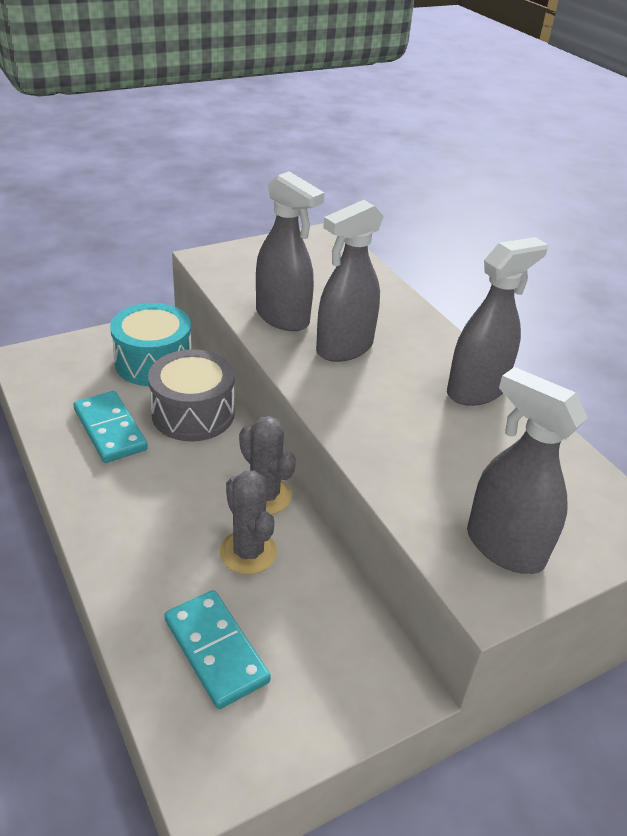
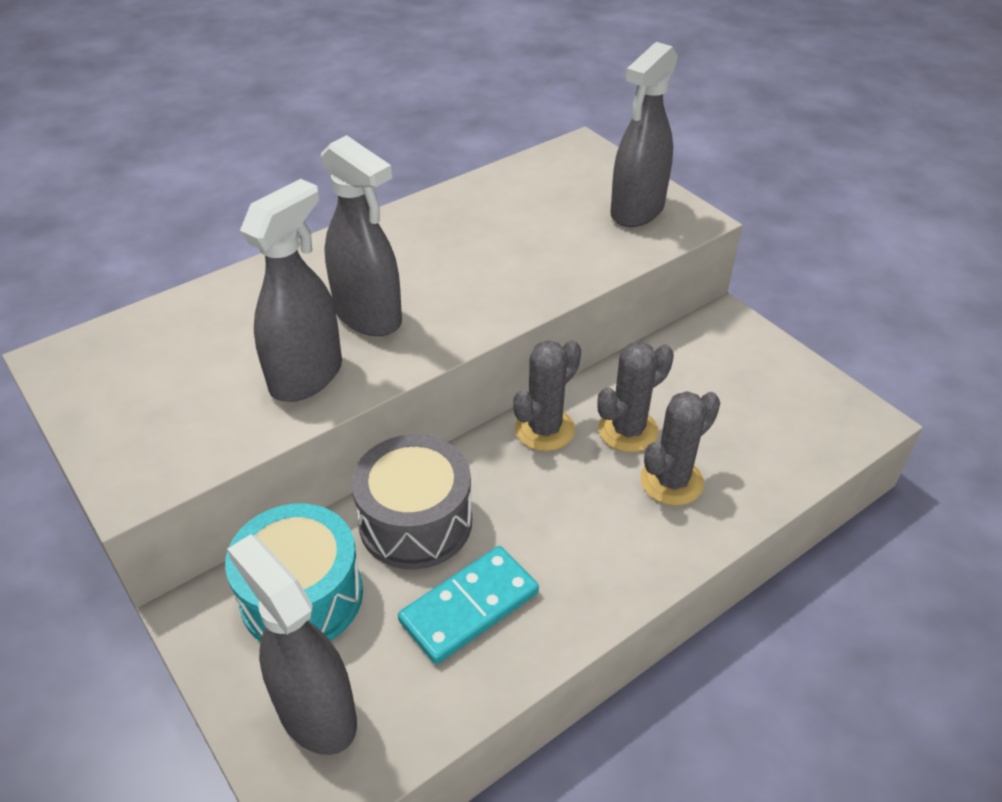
camera: 95 degrees left, 5 degrees up
(178, 568) = (671, 481): none -> grey cactus
(215, 650) = (750, 434): turquoise domino -> none
(476, 391) = (427, 222): grey spray bottle -> grey spray bottle (316, 713)

